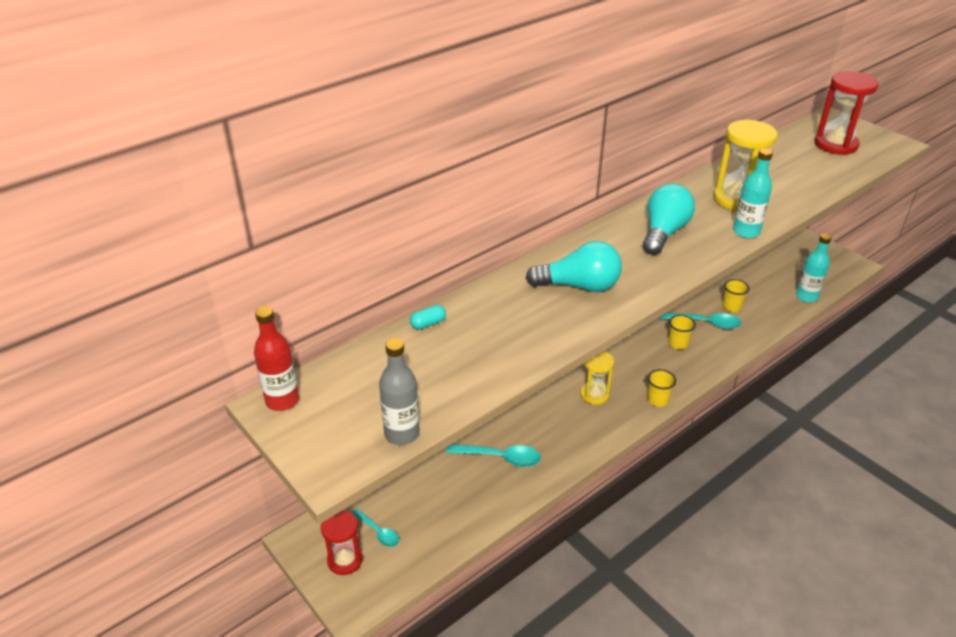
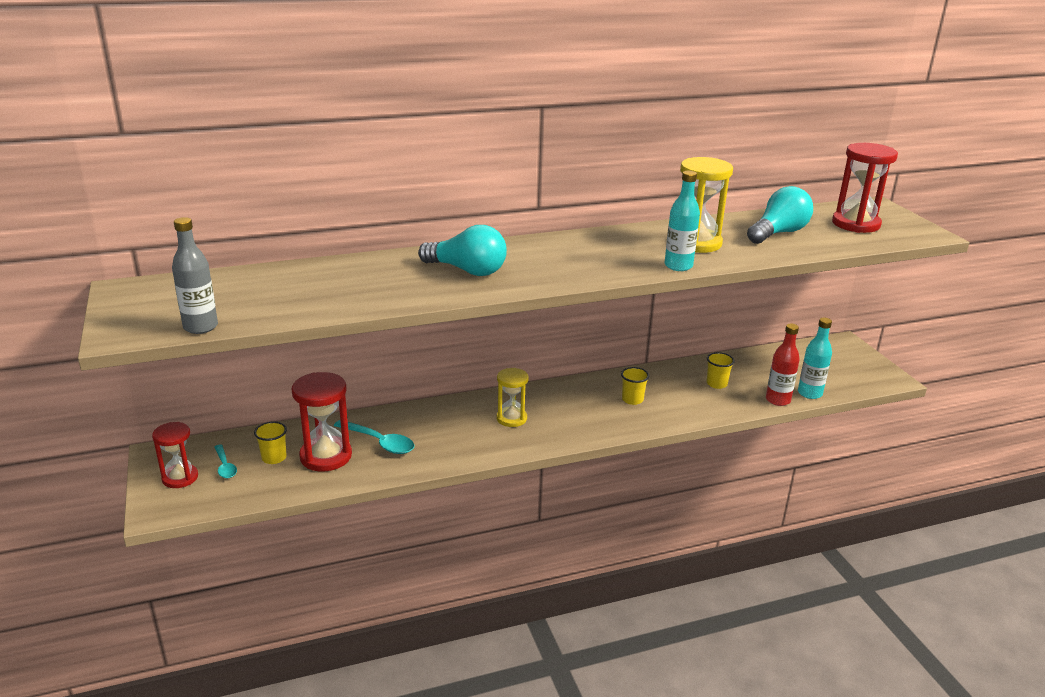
camera: 20 degrees right, 10 degrees down
(282, 400) = (134, 288): red bottle -> red bottle (778, 400)
(428, 323) = (305, 268): turquoise capsule -> none
(463, 489) = (326, 456): none -> red hourglass
(657, 400) = (571, 437): yellow cup -> yellow cup (274, 458)
(664, 232) = (593, 252): turquoise light bulb -> turquoise light bulb (778, 233)
(705, 323) = (676, 390): turquoise spoon -> none

